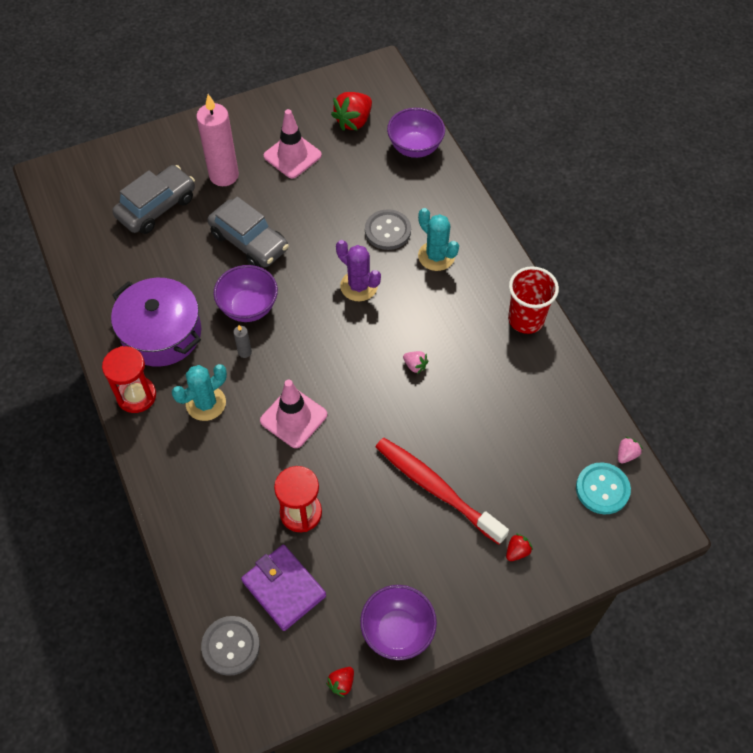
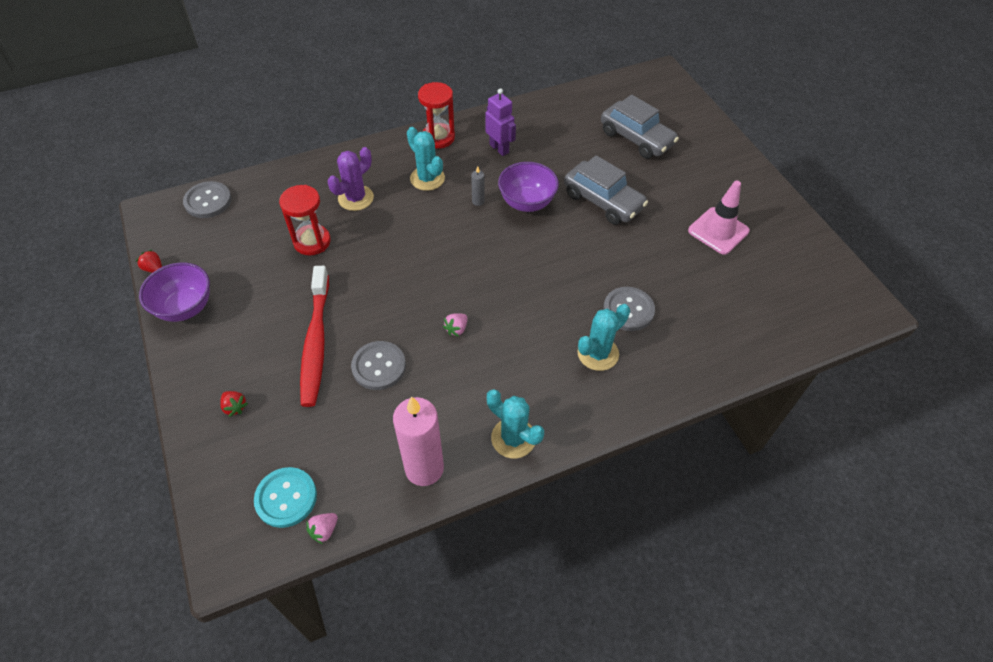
camera: 90 degrees right, 5 degrees down
(161, 333) = (499, 148): purple pot -> purple robot
(224, 175) = (682, 181): pink candle -> pink candle (424, 468)
(249, 242) = (603, 201): grey car -> grey car turned 90 degrees counterclockwise
(284, 588) = (246, 231): purple wallet -> none
(293, 418) = (406, 236): pink traffic cone -> none
(353, 121) = (780, 282): red strawberry -> none
(359, 286) = (554, 284): purple cactus -> purple cactus (356, 198)
(415, 148) = (754, 339): purple bowl -> none
(436, 489) = (316, 342): red toothbrush -> red toothbrush turned 135 degrees clockwise
(461, 429) = (379, 366): none -> grey button
(526, 319) = (513, 438): red cup -> turquoise cactus
(626, 454) = (324, 530): pink strawberry -> pink strawberry turned 90 degrees clockwise

